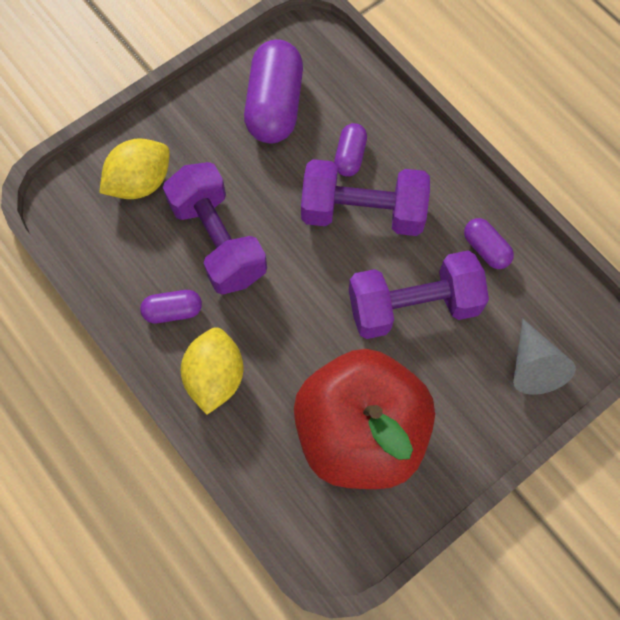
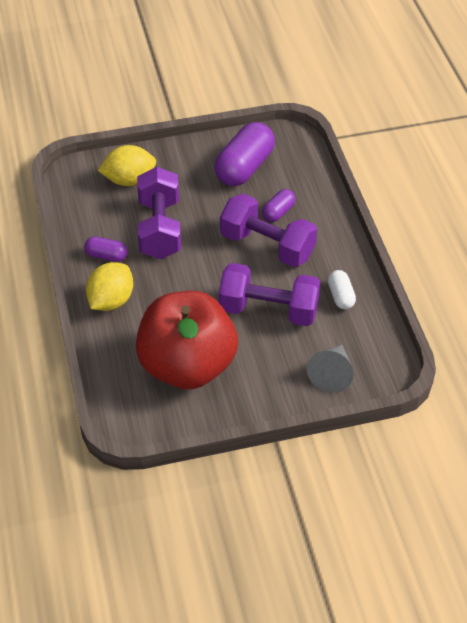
camera: 25 degrees right, 20 degrees down
(485, 249) = (340, 296): purple capsule -> white capsule

